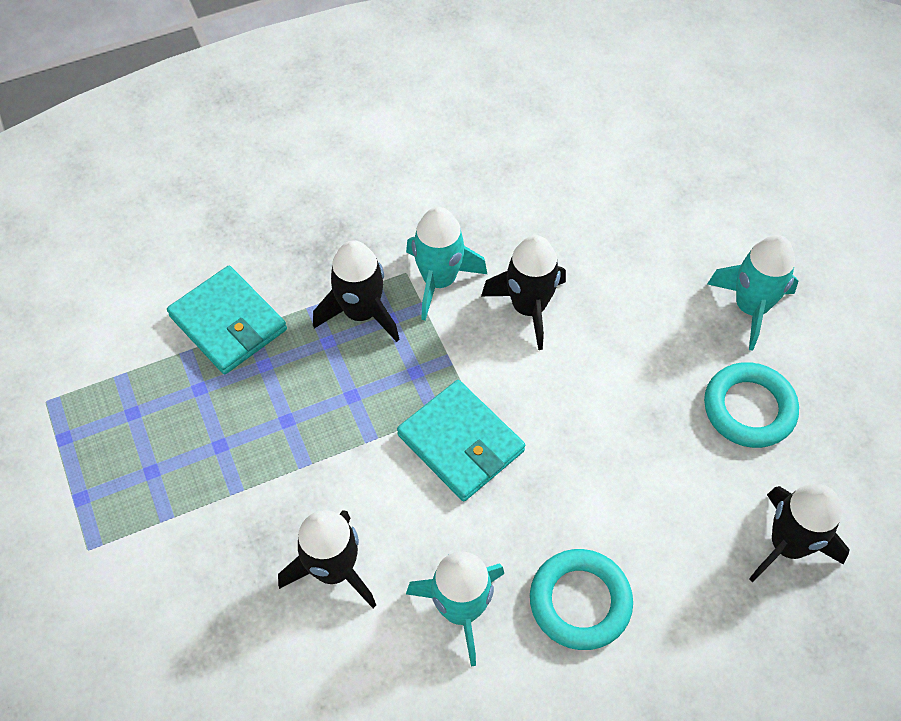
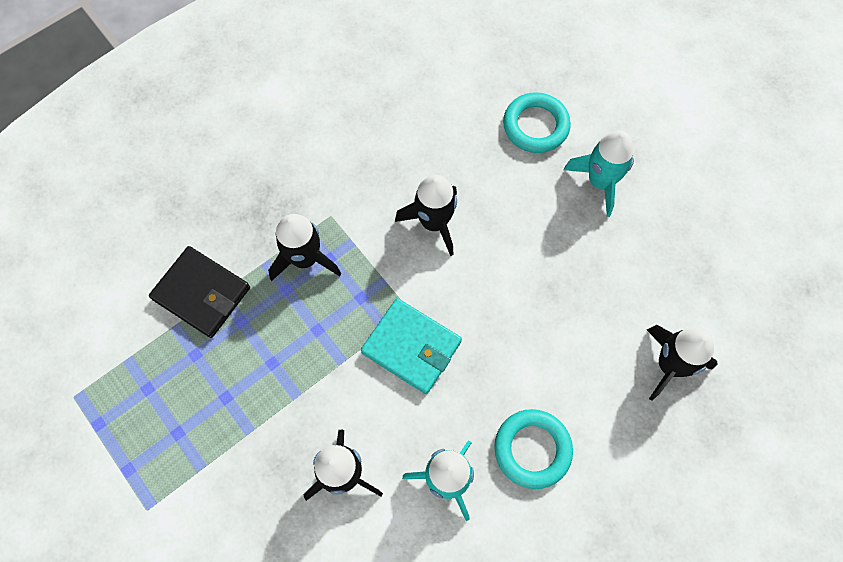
camera: 15 degrees left, 10 degrees up
(228, 323) = (202, 293): turquoise wallet -> black wallet
(439, 280) = (358, 216): turquoise rocket -> none
(749, 408) = (618, 264): turquoise ring -> turquoise ring (535, 126)

